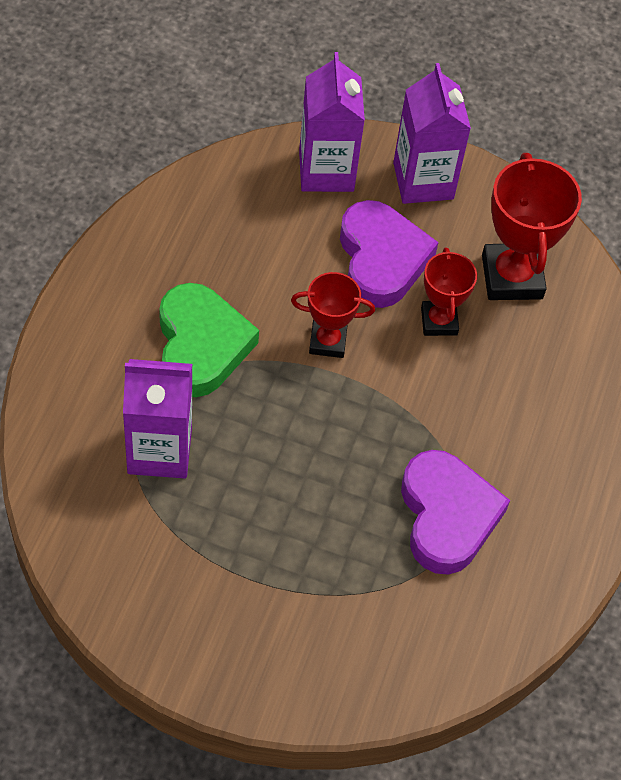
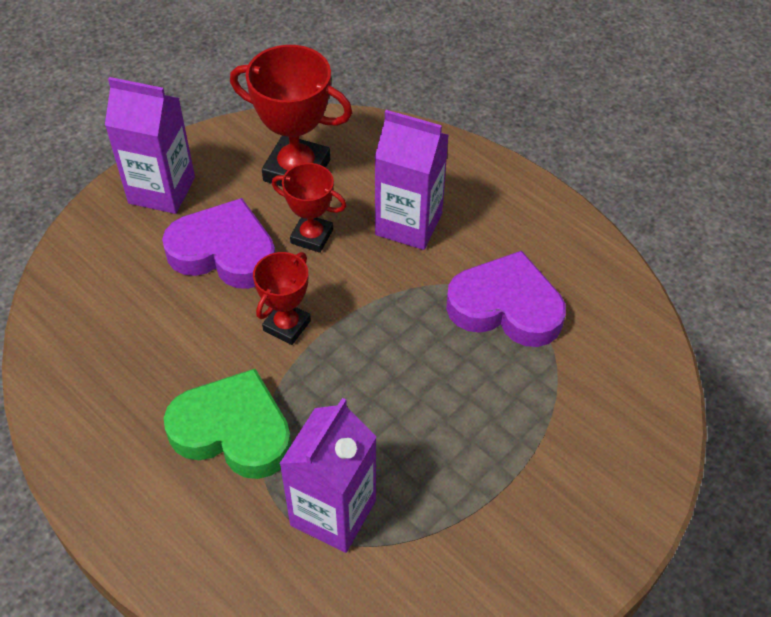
camera: 60 degrees left, 5 degrees down
(326, 171) = (102, 255): purple carton -> purple carton (408, 224)

